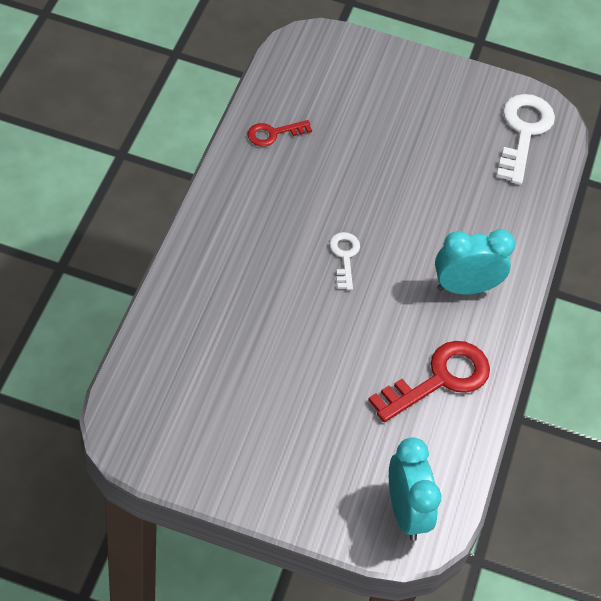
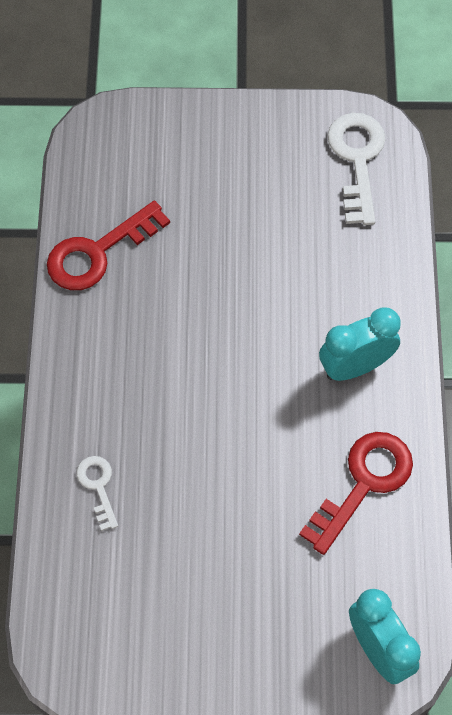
camera: 10 degrees left, 10 degrees up
(273, 134) = (97, 253): red key -> red key, size x1.83
(344, 256) = (220, 374): white key -> white key (98, 486)

